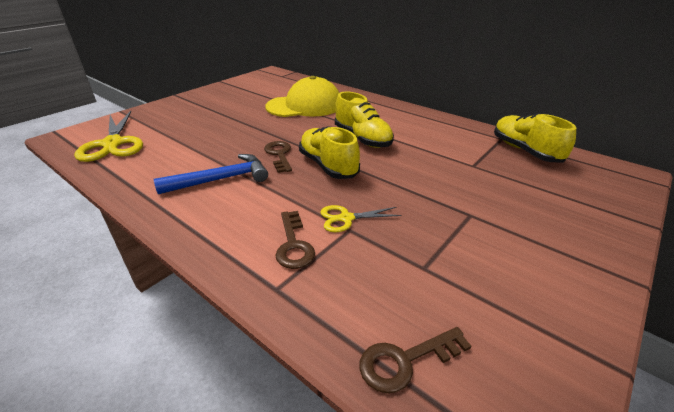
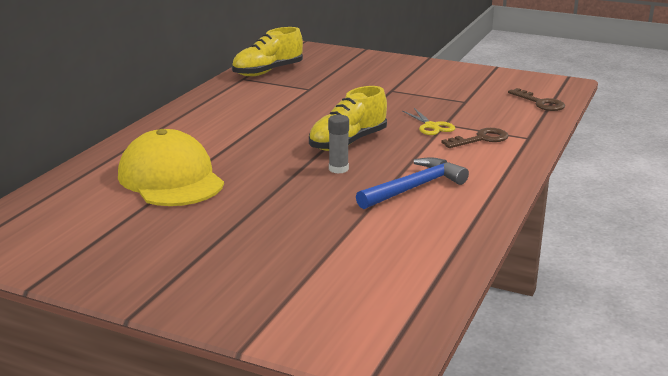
camera: 105 degrees left, 10 degrees down
(113, 144) = (378, 292): yellow scissors -> none
(220, 179) = (414, 188): blue hammer -> blue hammer turned 90 degrees clockwise
(279, 154) = (338, 169): brown key -> grey glue stick
(362, 138) = (272, 133): yellow shoe -> none

